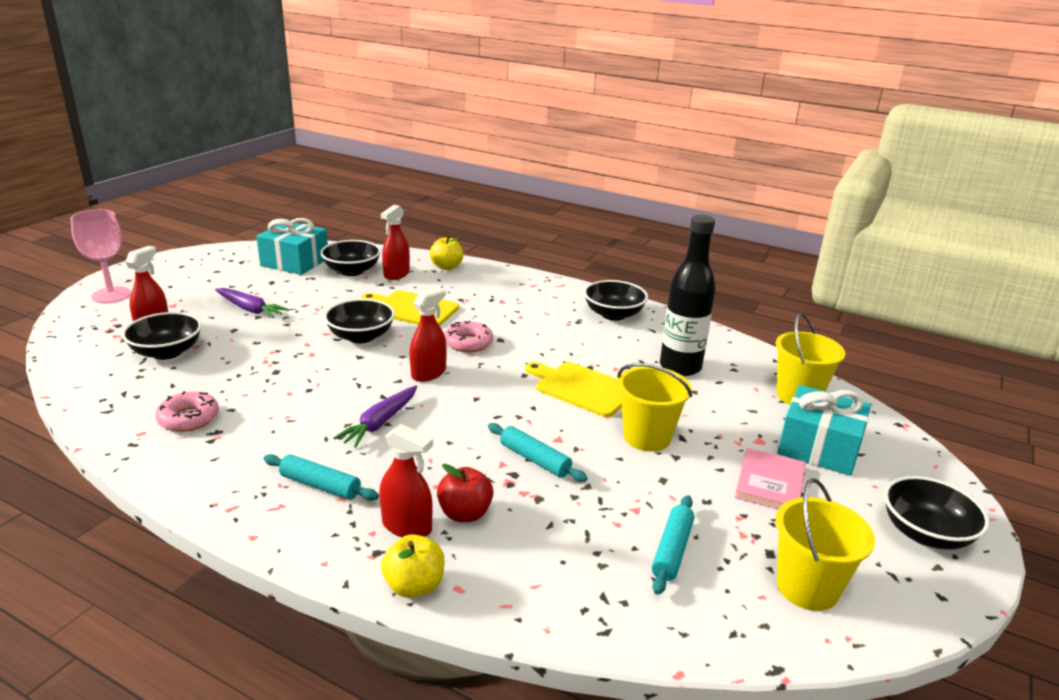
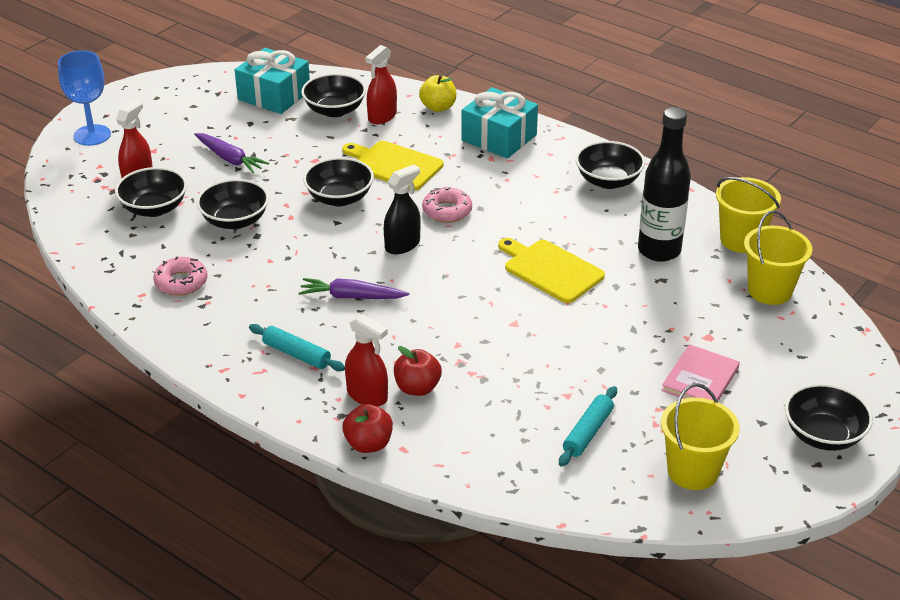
camera: 10 degrees right, 10 degrees up
(111, 295) = (92, 135): pink goblet -> blue goblet
(253, 359) = (235, 221): none -> black bowl
(380, 423) = (351, 297): purple carrot -> purple carrot turned 60 degrees clockwise
(414, 586) = (368, 444): yellow apple -> red apple
(428, 373) = (402, 245): red spray bottle -> black spray bottle
(535, 459) = (488, 342): turquoise rolling pin -> none
(647, 437) = (599, 326): yellow bucket -> yellow bucket (741, 240)
(819, 447) = (764, 347): turquoise gift -> turquoise gift (499, 138)

